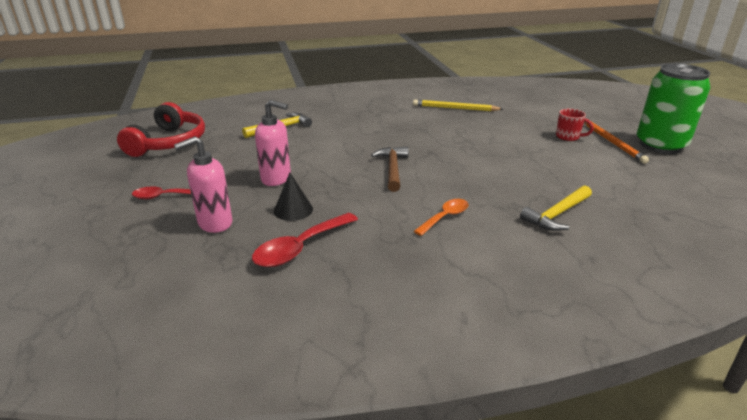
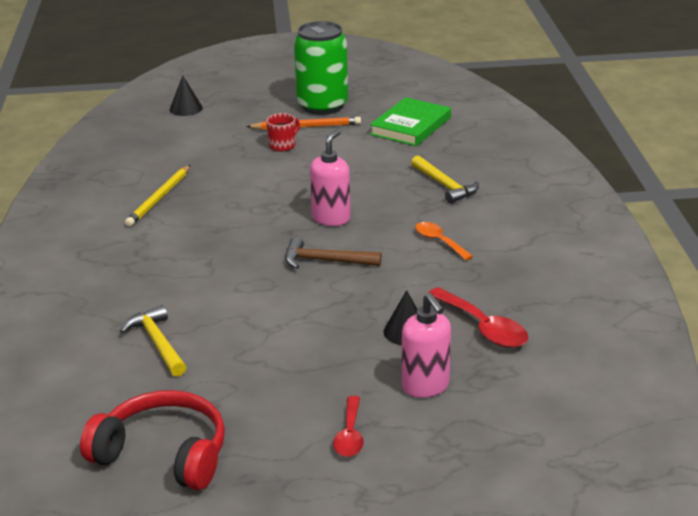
camera: 80 degrees left, 0 degrees up
(276, 178) = (325, 344): pink soap dispenser -> pink soap dispenser (331, 218)
(594, 100) = (186, 108): none -> black cone
(669, 188) = (411, 126): none -> green book

